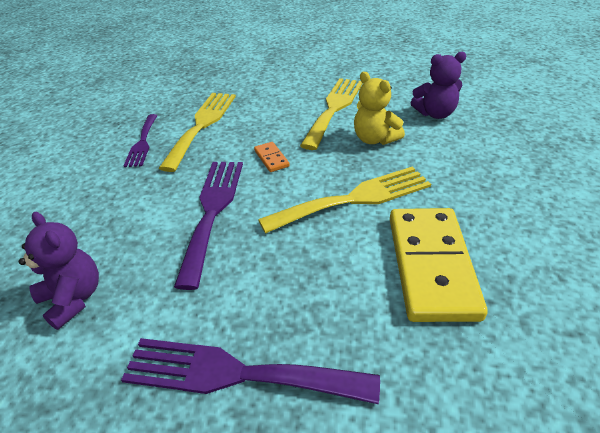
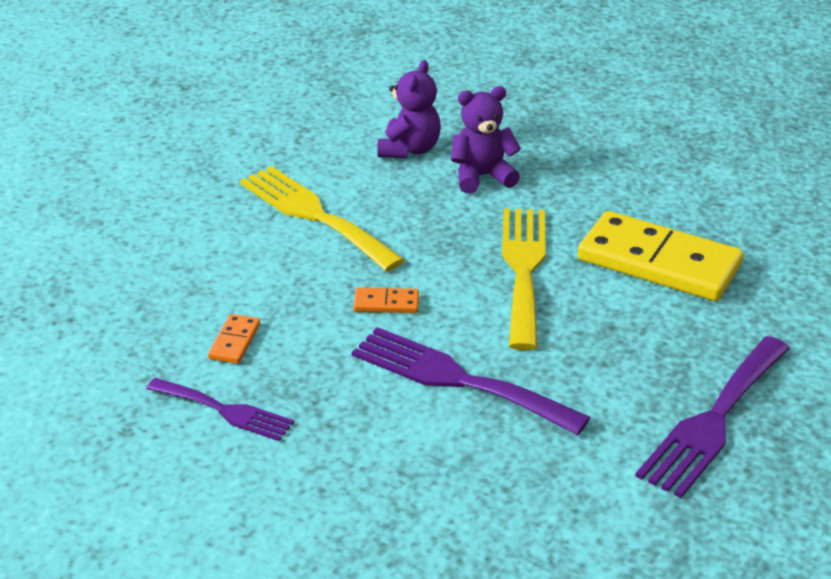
camera: 65 degrees left, 5 degrees down
(73, 298) = (536, 522): purple teddy bear -> purple teddy bear (482, 177)
(202, 125) = (234, 341): yellow fork -> orange domino
(374, 139) = (420, 212): yellow teddy bear -> none

